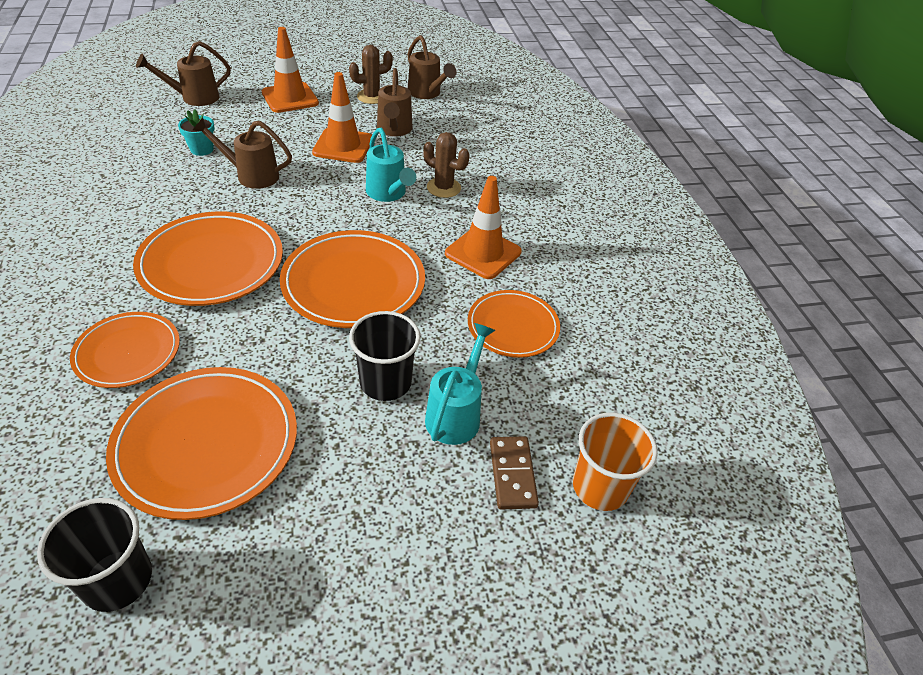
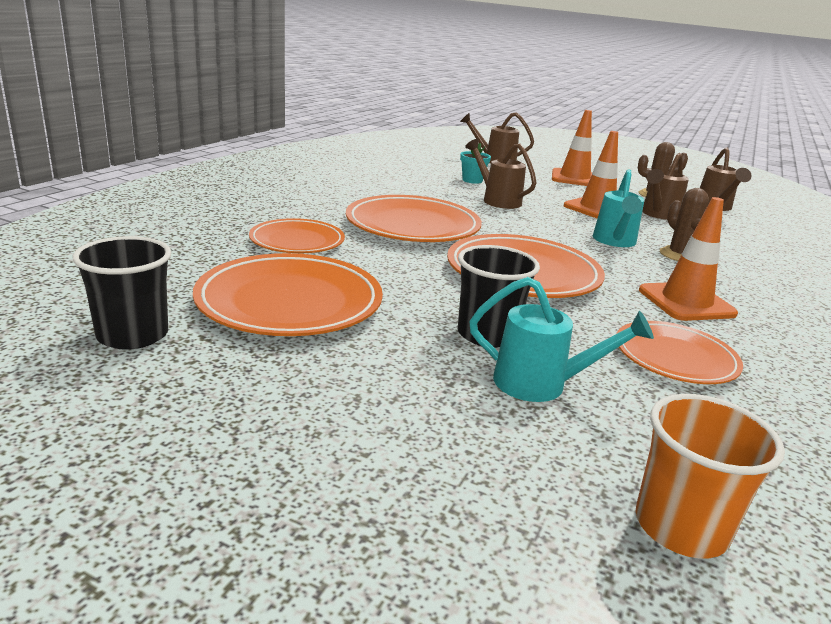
camera: 40 degrees right, 20 degrees down
(456, 414) = (540, 384): turquoise watering can -> turquoise watering can turned 45 degrees clockwise
(512, 474) = (563, 455): brown domino -> none

